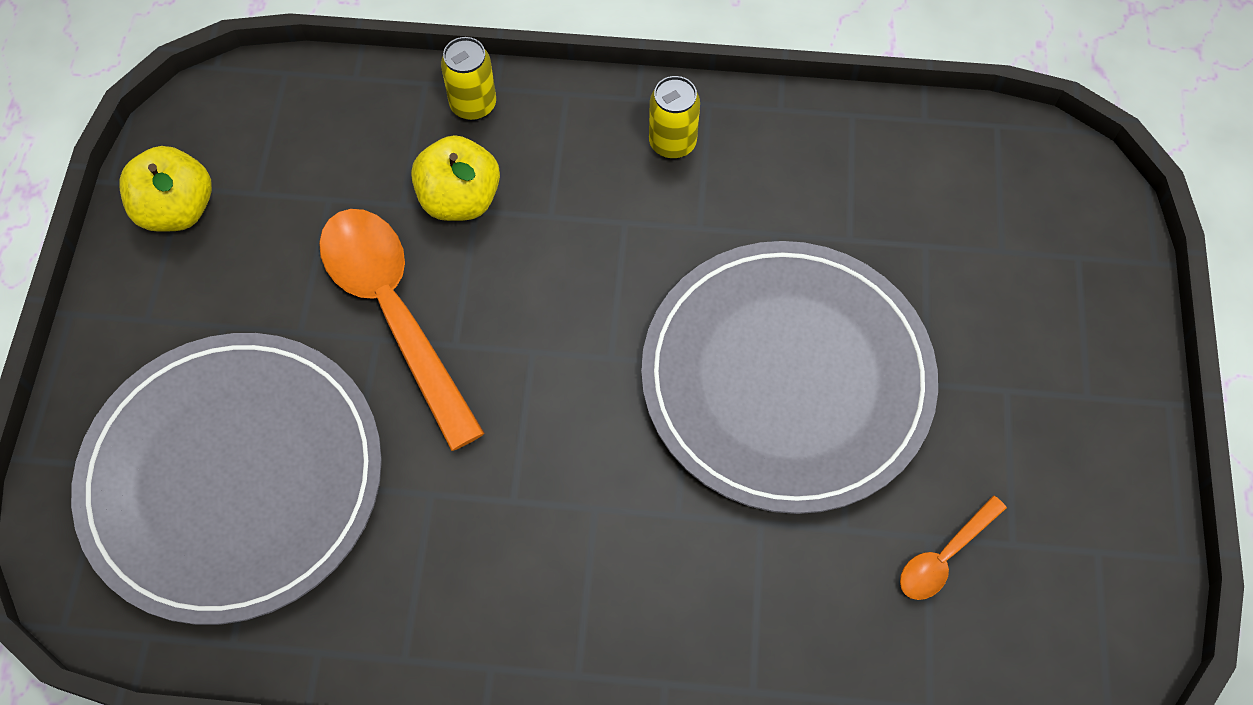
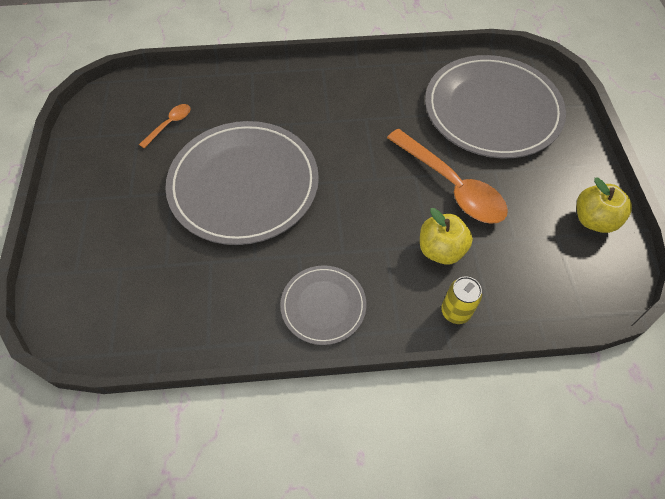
camera: 170 degrees right, 5 degrees down
(672, 143) = (323, 306): yellow can -> grey plate

